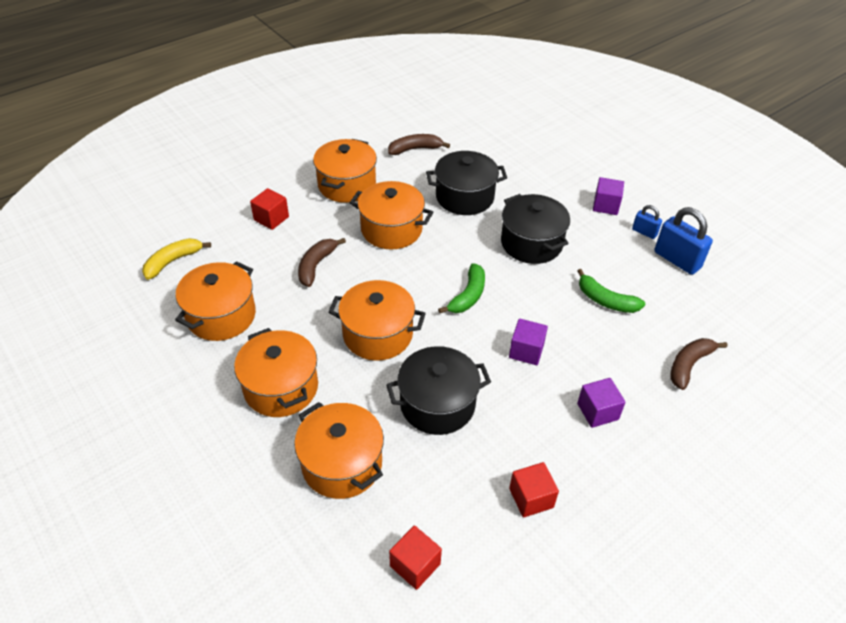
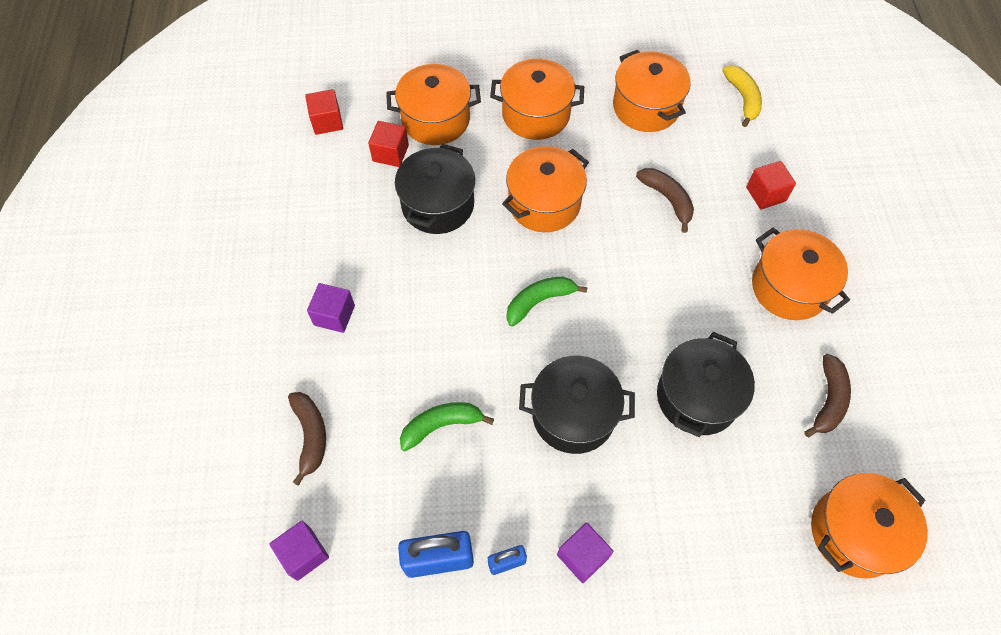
camera: 125 degrees right, 15 degrees up
(391, 229) = (683, 290): orange pot -> orange pot (854, 532)
(468, 296) = (539, 301): green banana -> green banana turned 90 degrees clockwise
(526, 351) = (438, 305): purple cube -> purple cube (304, 554)
(531, 498) = (309, 215): red cube -> red cube (390, 153)

